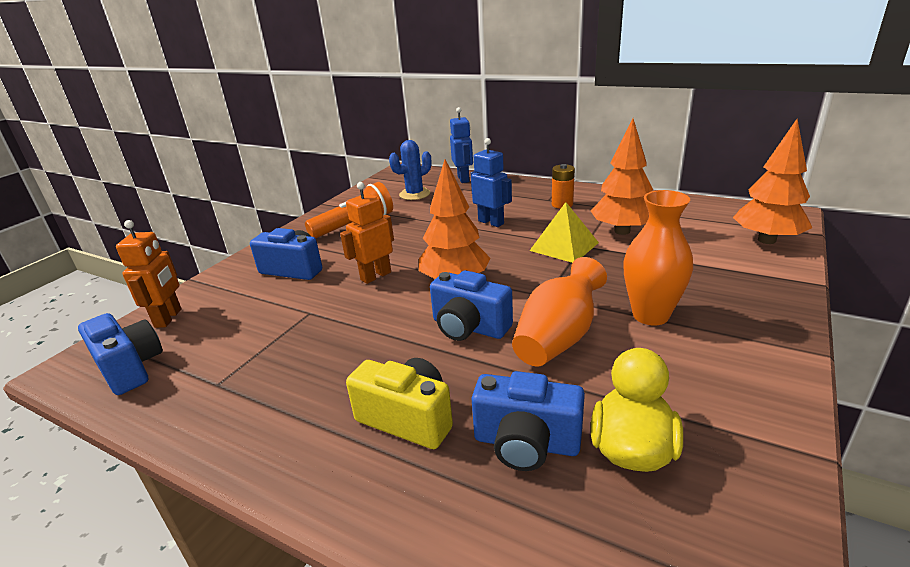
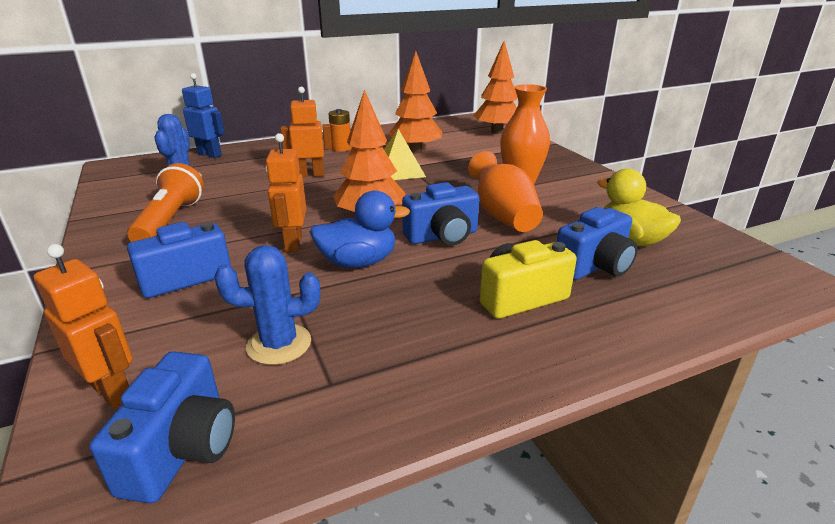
camera: 55 degrees left, 0 degrees up
(130, 368) = (182, 449): blue camera -> blue camera turned 105 degrees clockwise
(246, 341) = (279, 344): none -> blue cactus
(379, 313) = (358, 262): none -> blue duck
(491, 222) = (310, 175): blue robot -> orange robot

